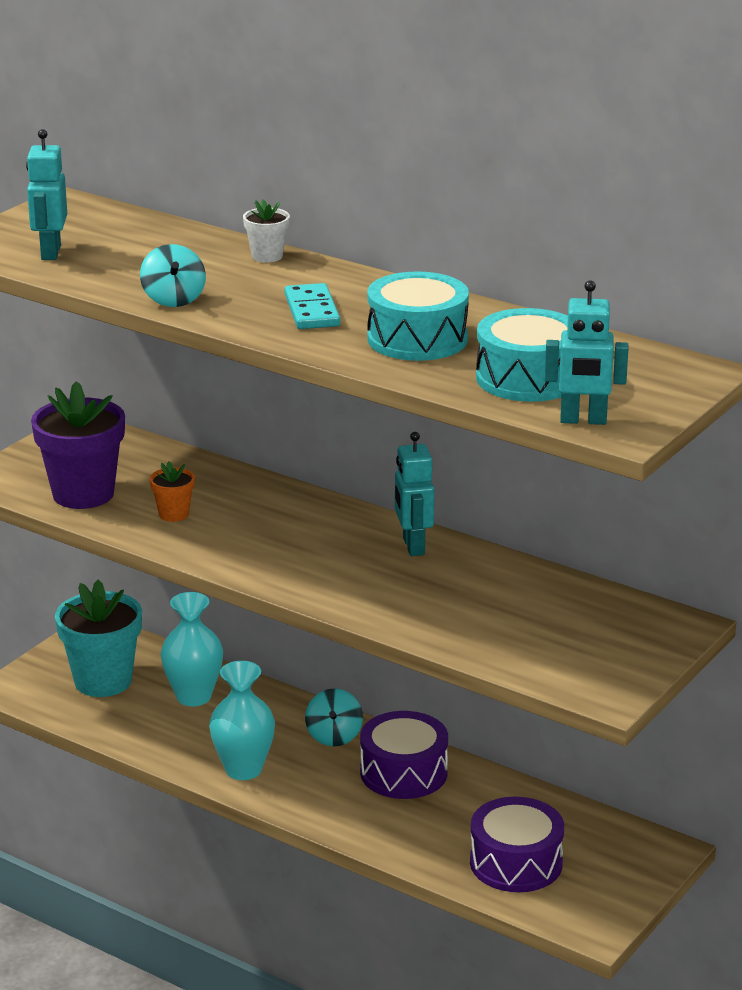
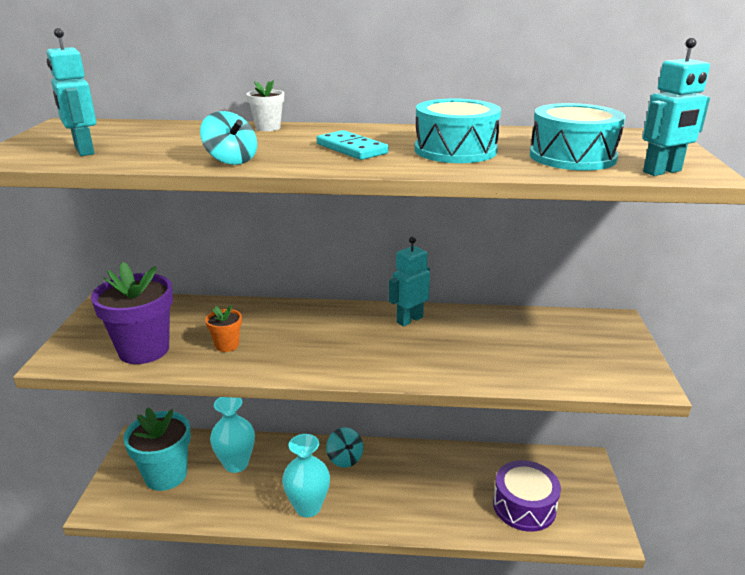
camera: 30 degrees left, 0 degrees up
(403, 772) = (406, 468): purple drum -> none
(413, 546) = (409, 319): turquoise robot -> turquoise robot turned 90 degrees clockwise

